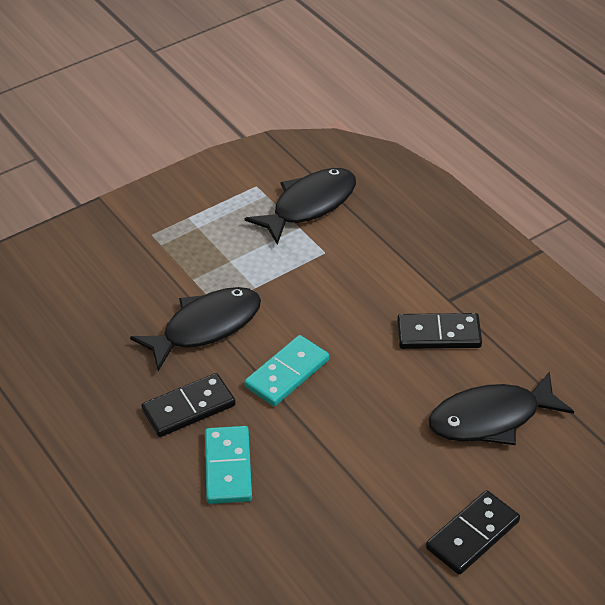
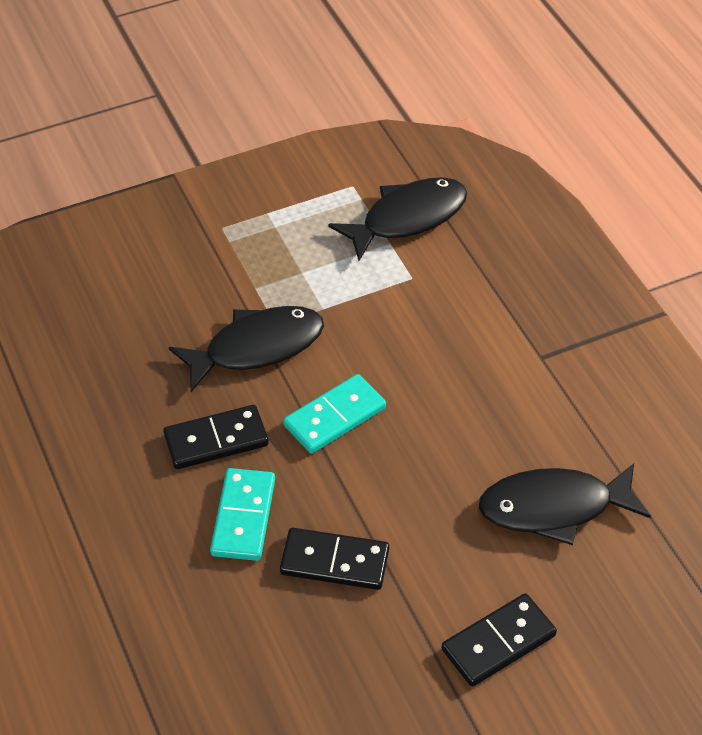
camera: 10 degrees right, 5 degrees up
(438, 334) = (518, 397): black domino -> black domino (334, 562)

